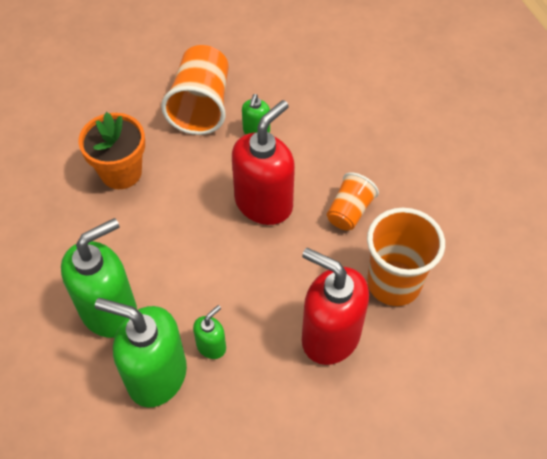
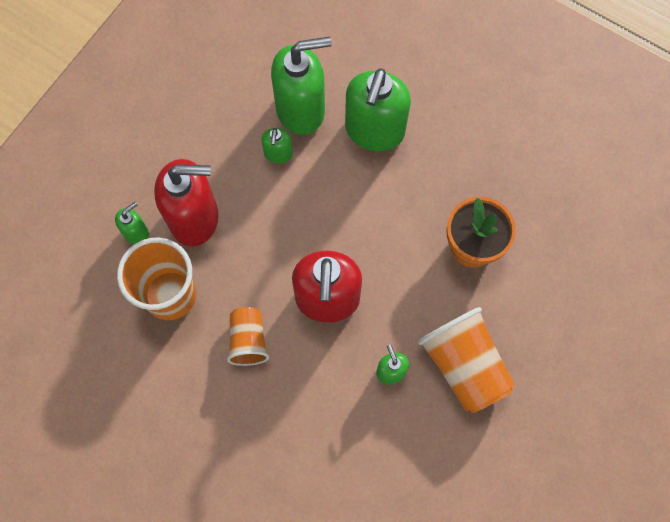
camera: 145 degrees right, 15 degrees up
(393, 356) = (136, 233): none -> green soap dispenser

